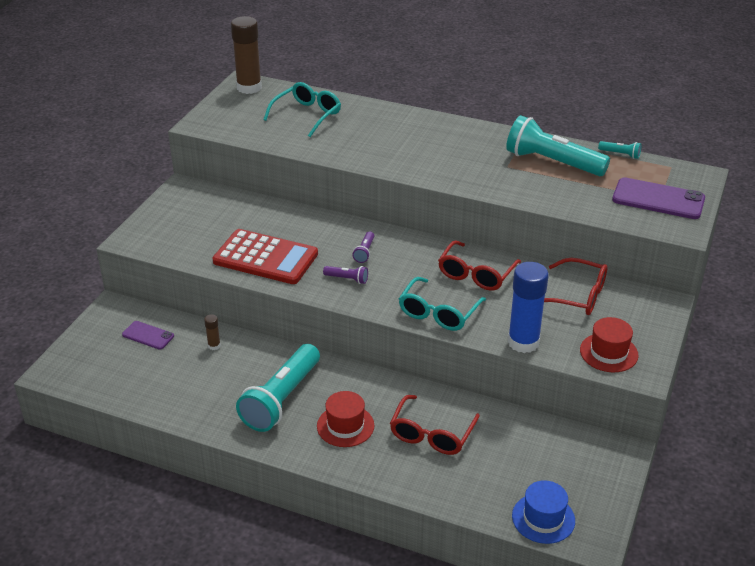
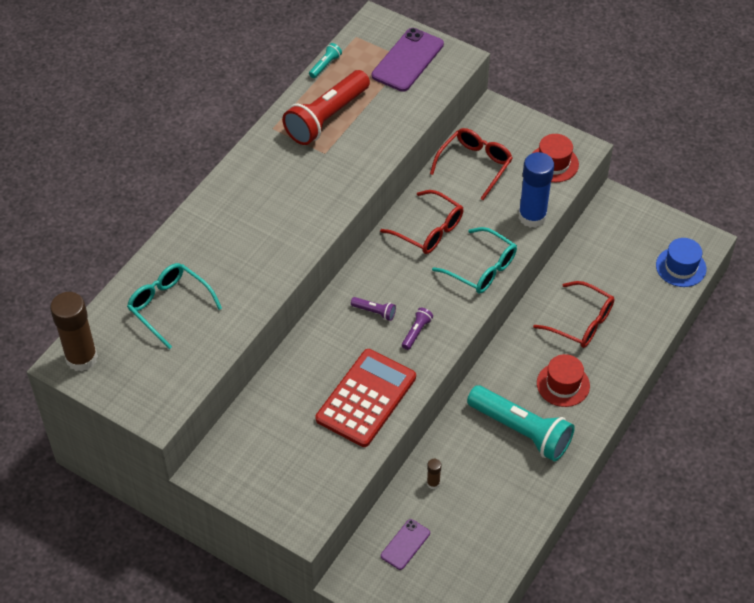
camera: 80 degrees left, 15 degrees up
(552, 162) = (327, 118): turquoise flashlight -> red flashlight

